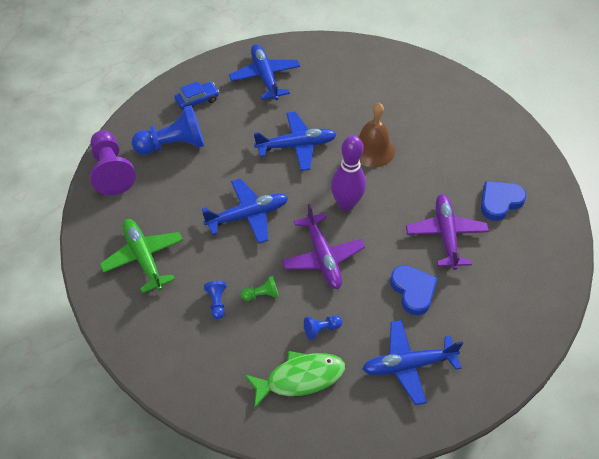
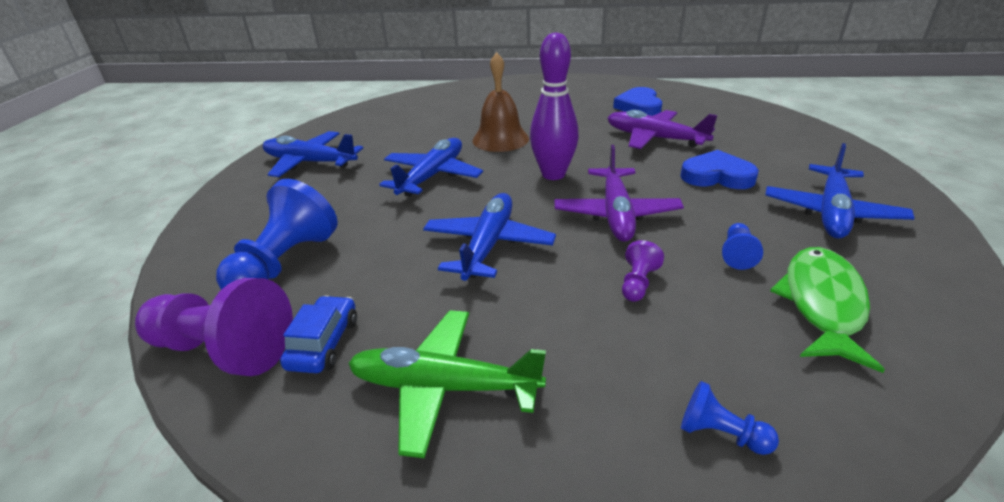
camera: 50 degrees left, 20 degrees down
(197, 100) = (255, 217): blue car -> blue car (324, 343)
(217, 303) = (618, 334): blue pawn -> blue pawn (720, 433)
(261, 294) = (638, 283): green pawn -> purple pawn
(322, 257) = (616, 214): purple plane -> purple plane turned 75 degrees clockwise

